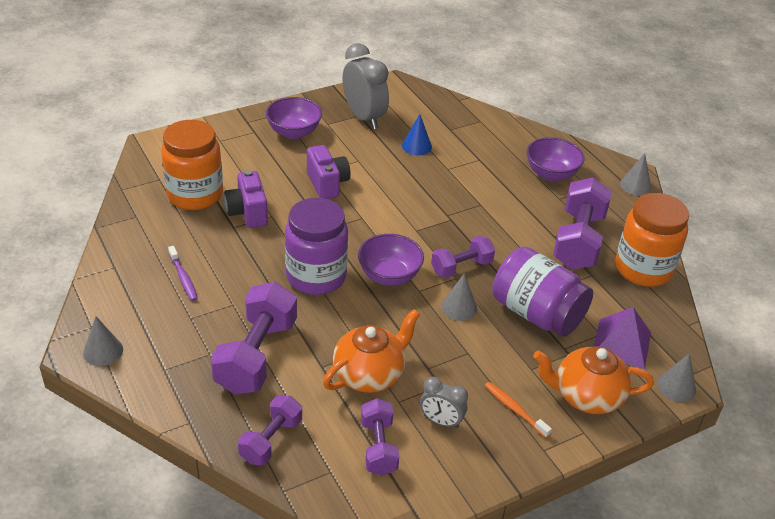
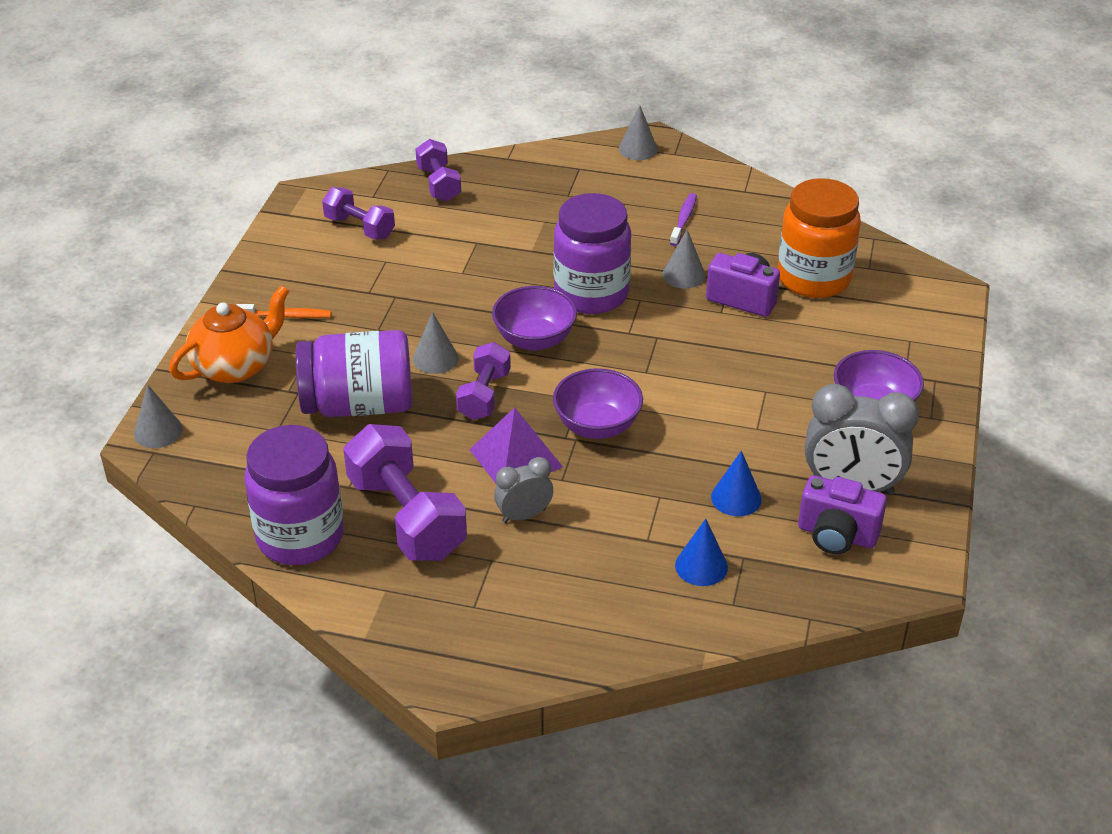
camera: 135 degrees right, 0 degrees up
(183, 278) = (684, 220): purple toothbrush -> purple toothbrush turned 90 degrees clockwise
(256, 355) = (534, 216): purple dumbbell -> none
(327, 184) = (735, 378): purple camera -> purple camera (836, 535)
(370, 374) = (433, 261): orange teapot -> none
(441, 421) = (335, 270): grey clock -> grey clock (524, 515)
(472, 138) = (701, 566): none -> blue cone
(551, 174) = (543, 589): purple bowl -> purple bowl (597, 426)
(621, 343) = (247, 435): purple pyramid -> purple pyramid (516, 458)
(635, 185) = (424, 661): grey cone -> grey cone (684, 275)
(643, 269) = (300, 536): orange jar -> purple jar

